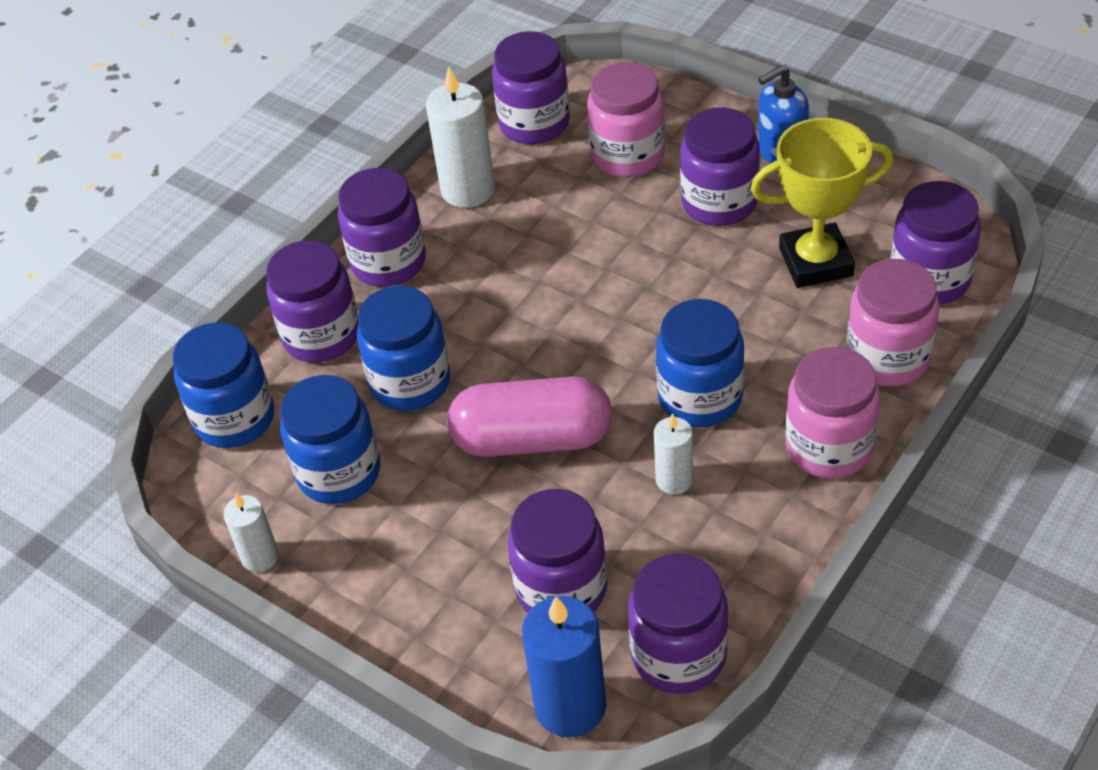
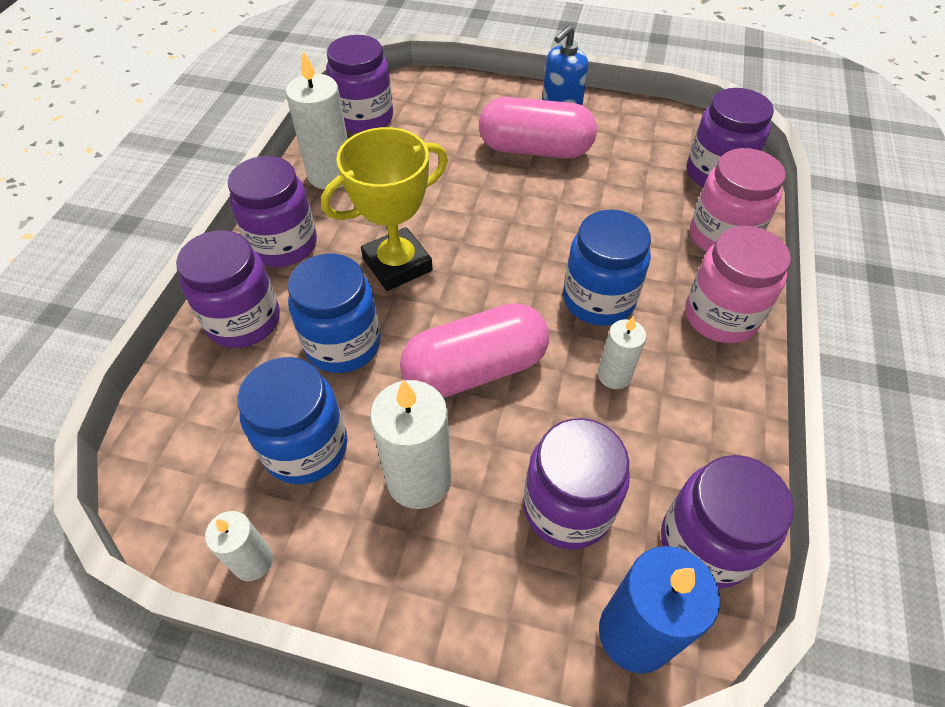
camera: 25 degrees left, 5 degrees up
(234, 419) = (181, 420): blue jar -> none
(432, 527) = (419, 479): none -> white candle
(627, 156) = (448, 129): pink jar -> none
(719, 203) = (535, 149): purple jar -> pink capsule
(815, 262) = (629, 178): yellow trophy -> yellow trophy (397, 264)

